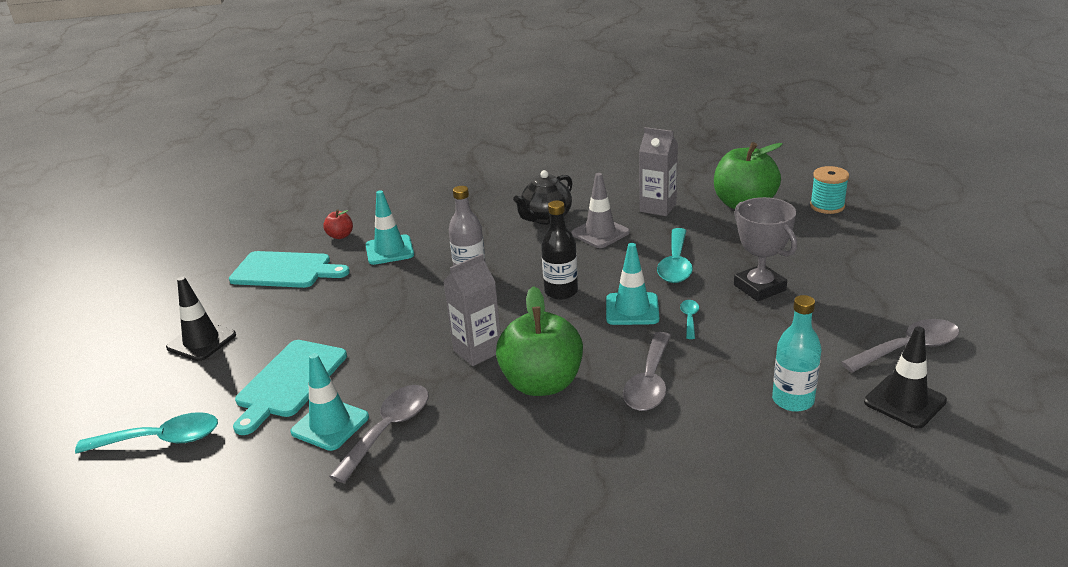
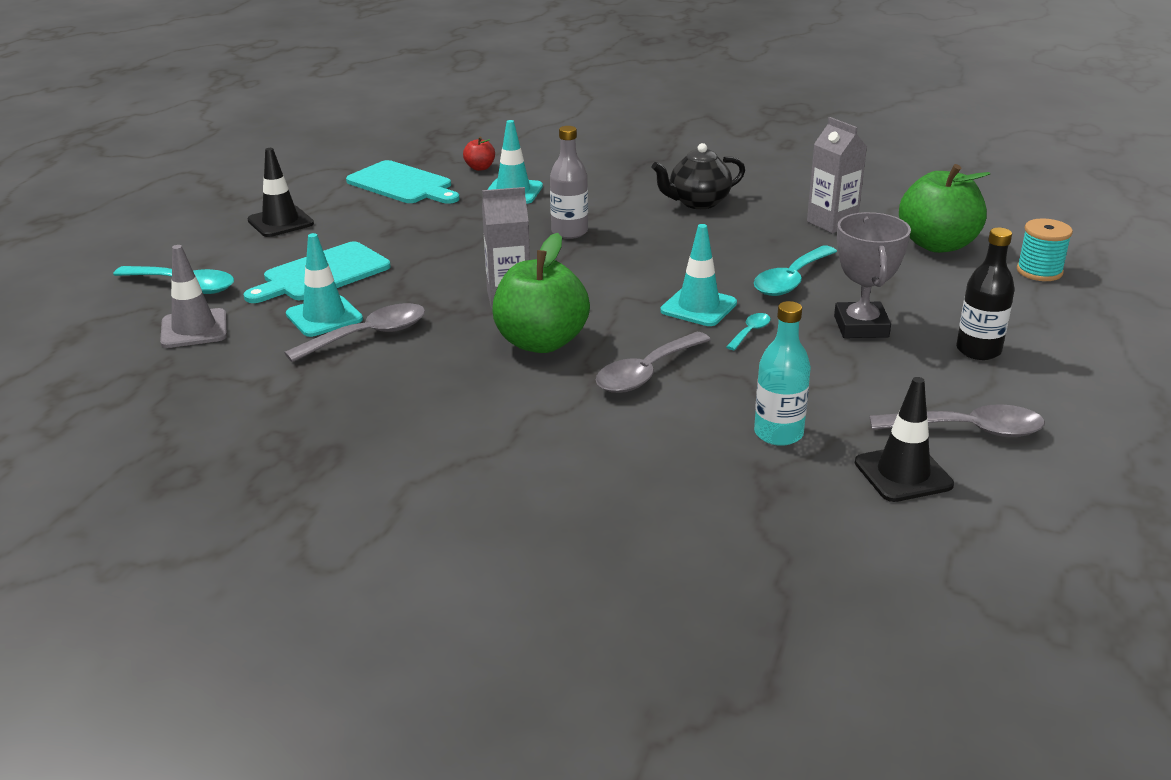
camera: 25 degrees right, 0 degrees up
(561, 291) = (642, 272): black bottle -> black bottle (978, 350)
(600, 233) = (741, 231): grey traffic cone -> grey traffic cone (194, 329)

